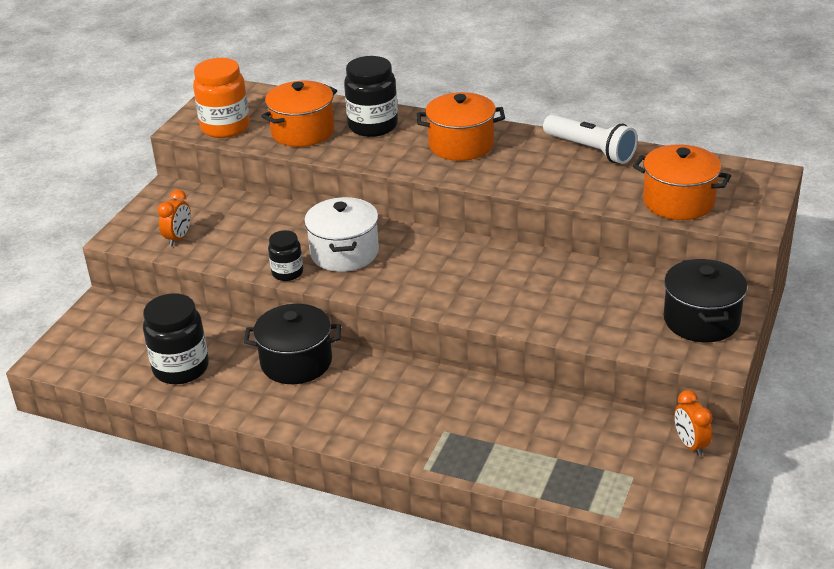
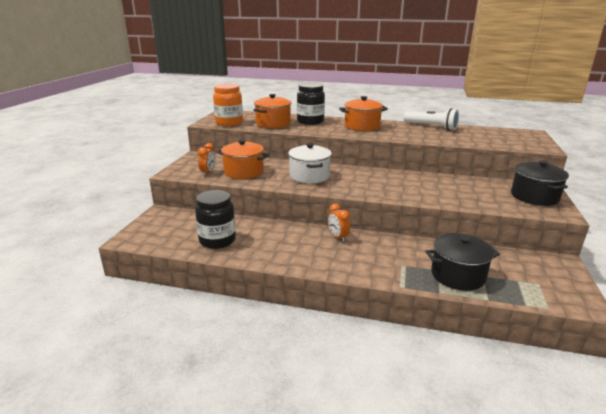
camera: 10 degrees left, 10 degrees down
(287, 273) = (279, 185): black jar -> none
(296, 362) = (291, 234): black pot -> black pot (457, 275)
(678, 202) = (495, 142): orange pot -> orange pot (244, 172)
(690, 445) = (559, 264): orange clock -> orange clock (338, 237)

